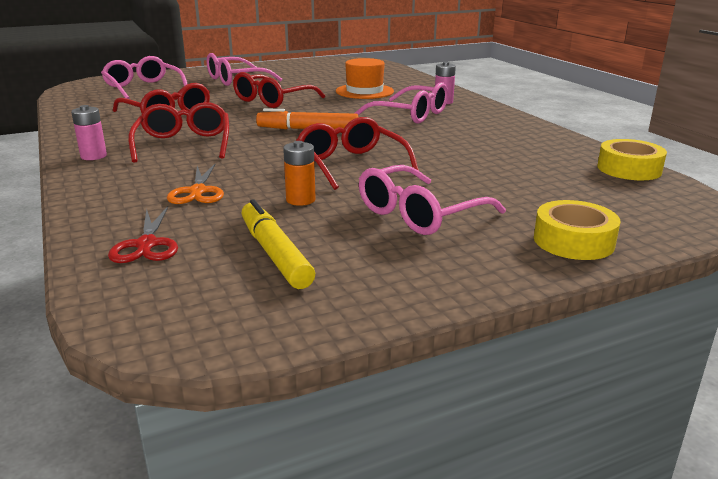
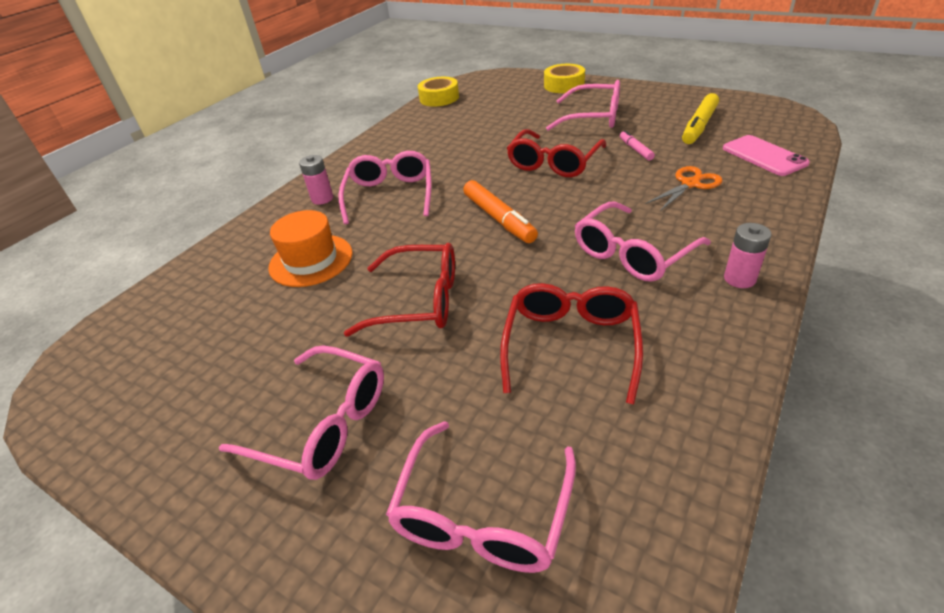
camera: 120 degrees left, 15 degrees up
(146, 245) = (764, 156): red scissors -> pink phone
(184, 144) = (632, 253): red glasses -> pink glasses
(300, 200) = (635, 149): orange battery -> pink marker

